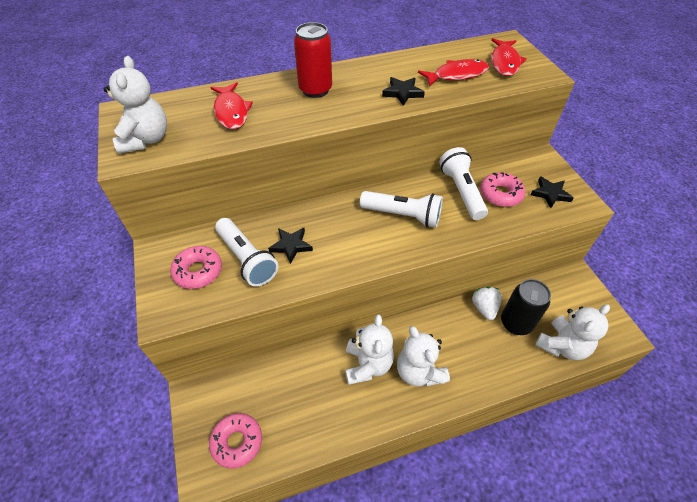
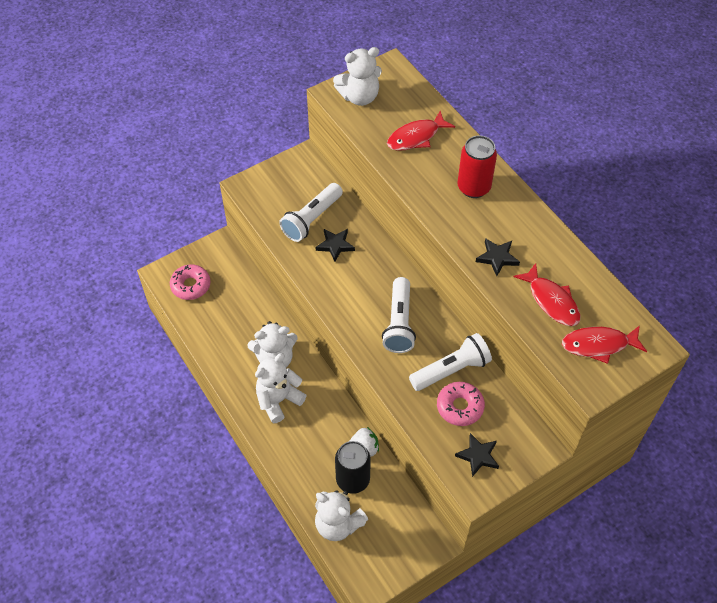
camera: 75 degrees right, 5 degrees up
(198, 271) = (290, 192): pink donut -> none

